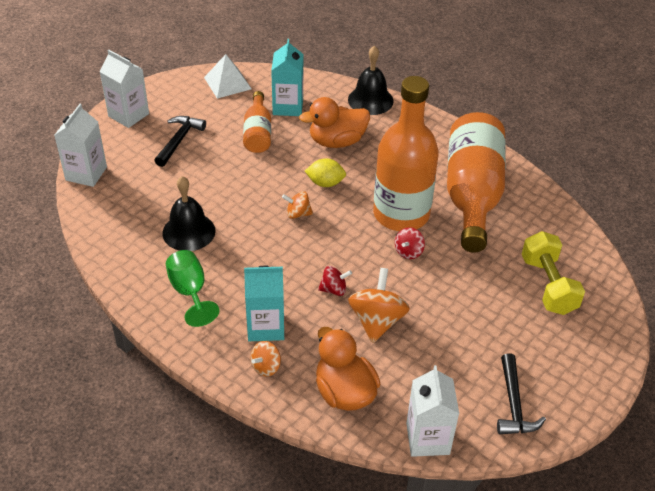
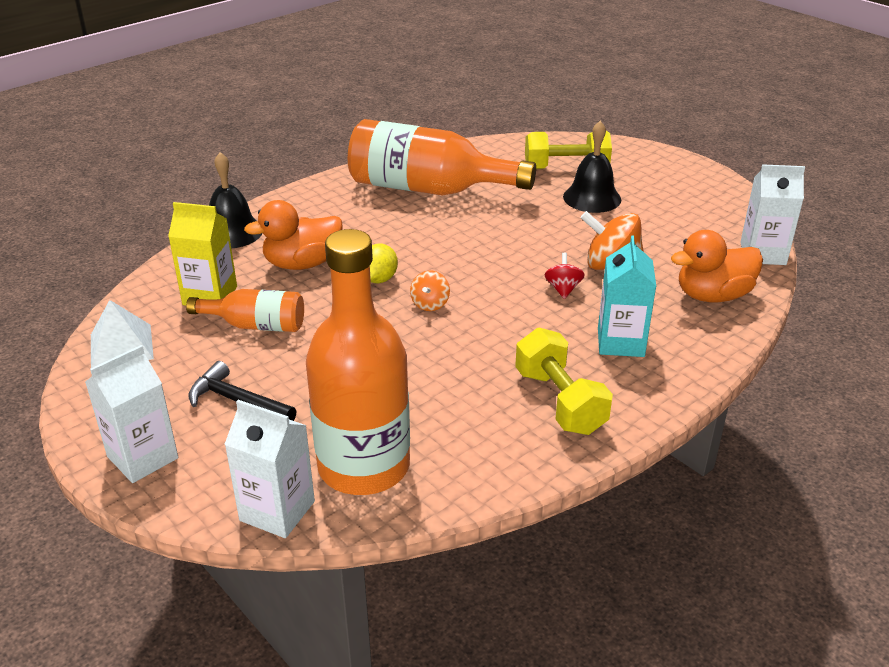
camera: 80 degrees left, 10 degrees down
(189, 232) = (443, 398): black bell -> black bell (592, 198)
(190, 292) = (560, 401): green goblet -> yellow dumbbell
(266, 367) = (683, 346): orange spinning top -> none
(288, 106) = (210, 296): turquoise carton -> yellow carton
(337, 141) = (302, 264): orange duck -> orange duck turned 75 degrees clockwise
(401, 214) = (448, 234): orange bottle -> orange bottle (364, 466)
(408, 252) = (509, 236): red spinning top -> none
(513, 404) = (713, 205): black hammer -> none

